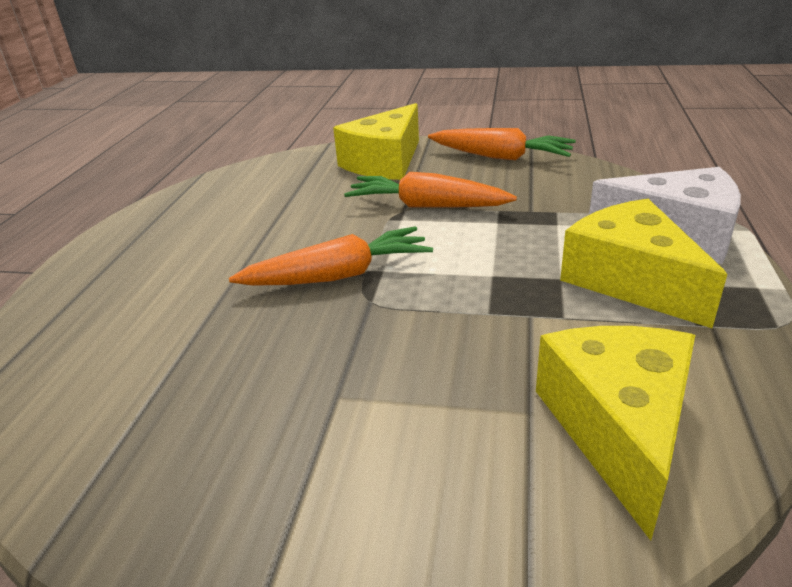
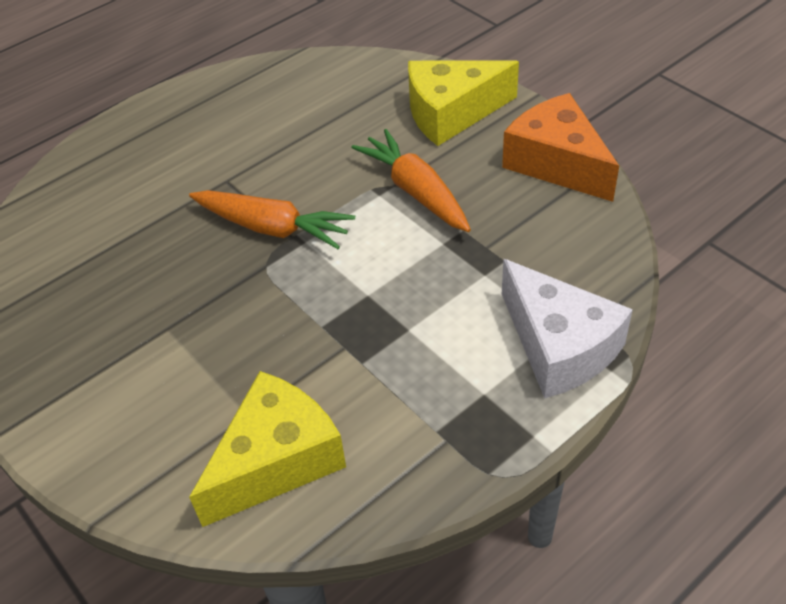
camera: 40 degrees right, 15 degrees up
(501, 157) = (556, 163): orange carrot -> orange cheese
(630, 280) = (452, 365): yellow cheese -> none

